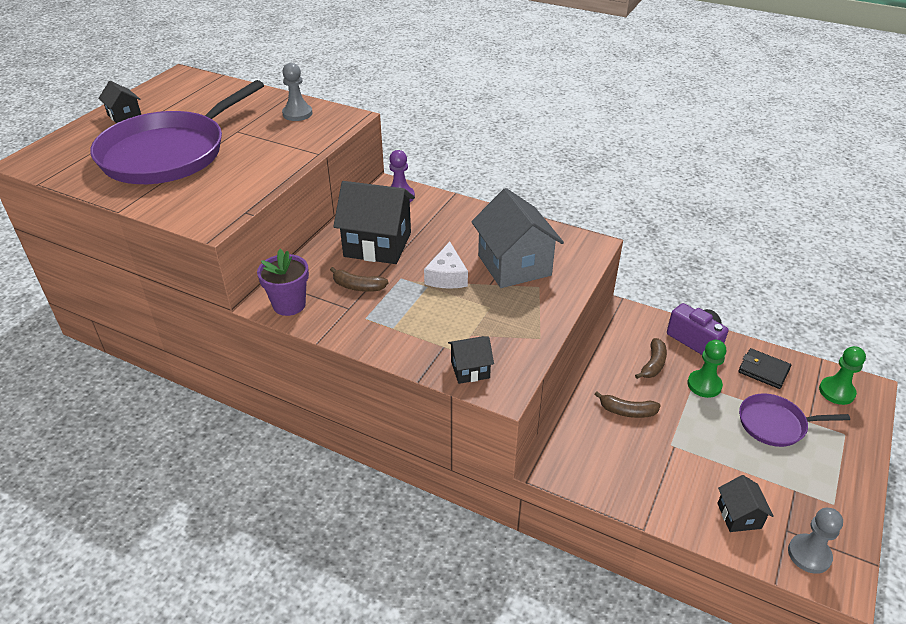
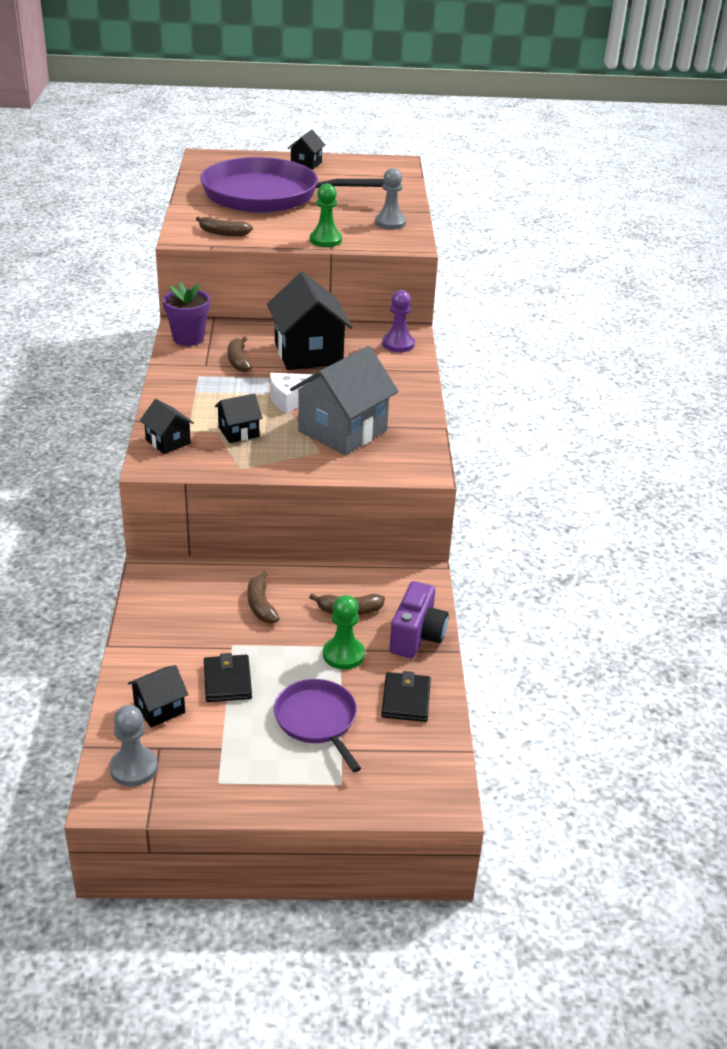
camera: 60 degrees right, 5 degrees down
(225, 199) = (223, 233): none -> brown banana
(480, 321) = (238, 432): none -> black house
(716, 461) = (227, 681): none -> black wallet
(836, 392) = (415, 770): green pawn -> green pawn (325, 240)

